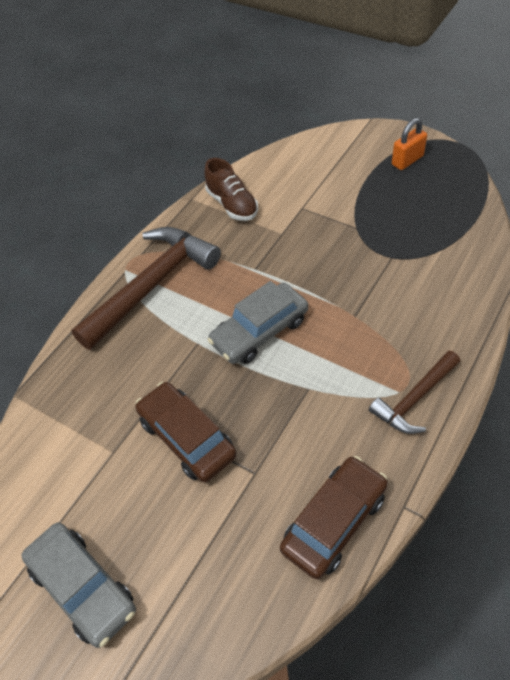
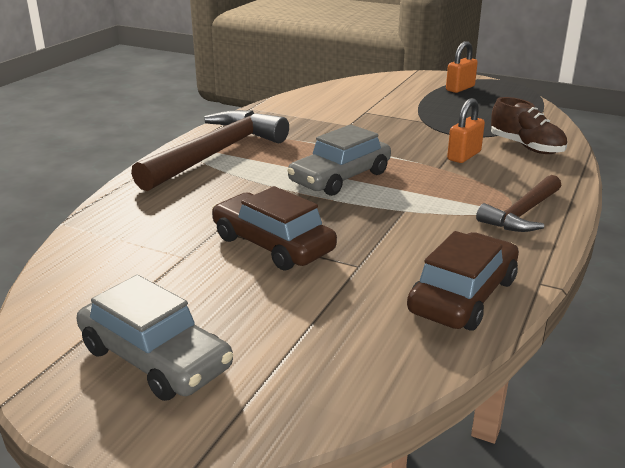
camera: 10 degrees left, 25 degrees down
(232, 204) = (293, 110): brown shoe -> brown shoe (526, 147)
(383, 295) = (464, 156): none -> orange padlock

